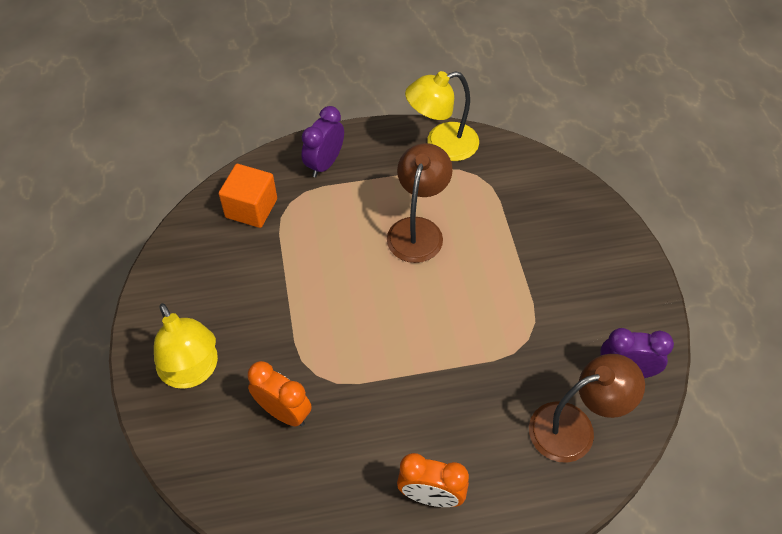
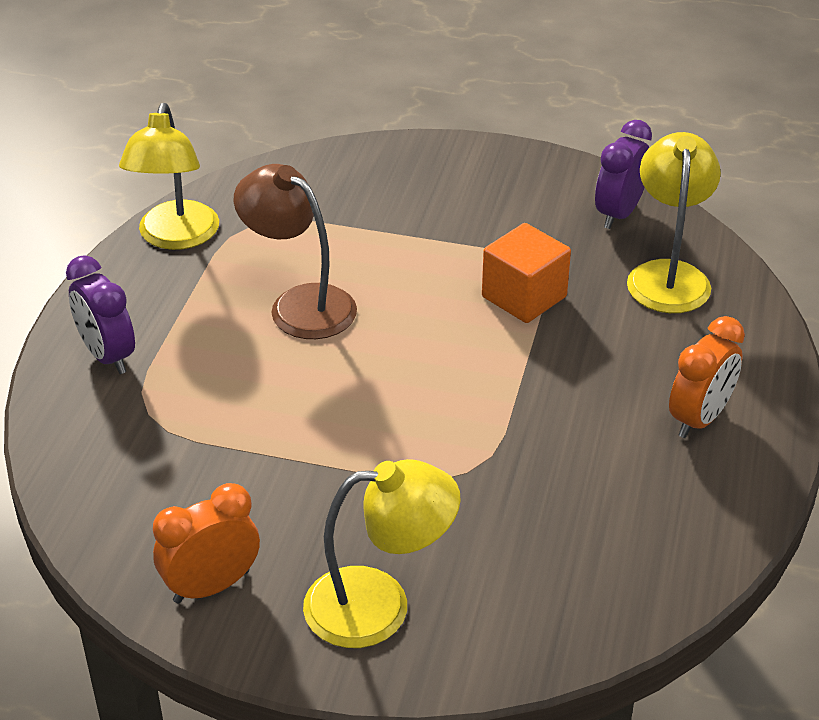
camera: 65 degrees left, 15 degrees down
(251, 208) = (124, 458): orange cube -> orange cube (524, 297)
(283, 412) = (506, 522): orange clock -> orange clock (211, 586)
(574, 427) = (668, 275): brown lamp -> yellow lamp

